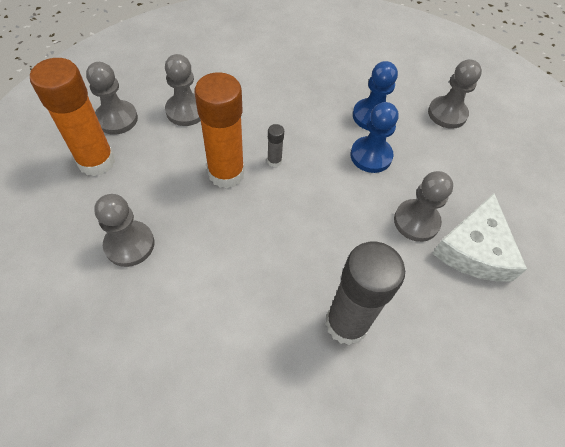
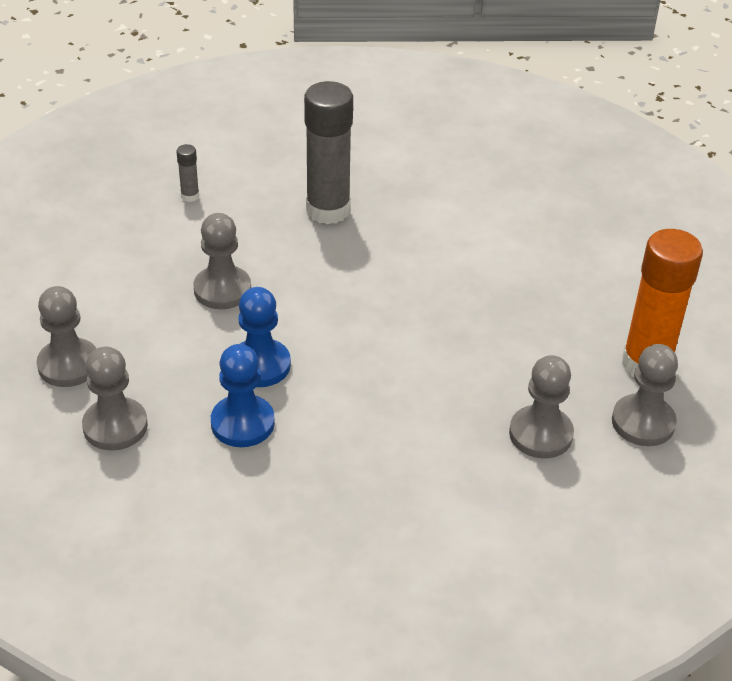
camera: 175 degrees left, 15 degrees down
(129, 244) = (569, 276): grey pawn -> grey pawn (68, 365)
(226, 173) = (466, 346): orange glue stick -> none
(274, 161) = (401, 360): grey glue stick -> grey glue stick (190, 196)
(475, 249) = (161, 262): white cheese -> none

